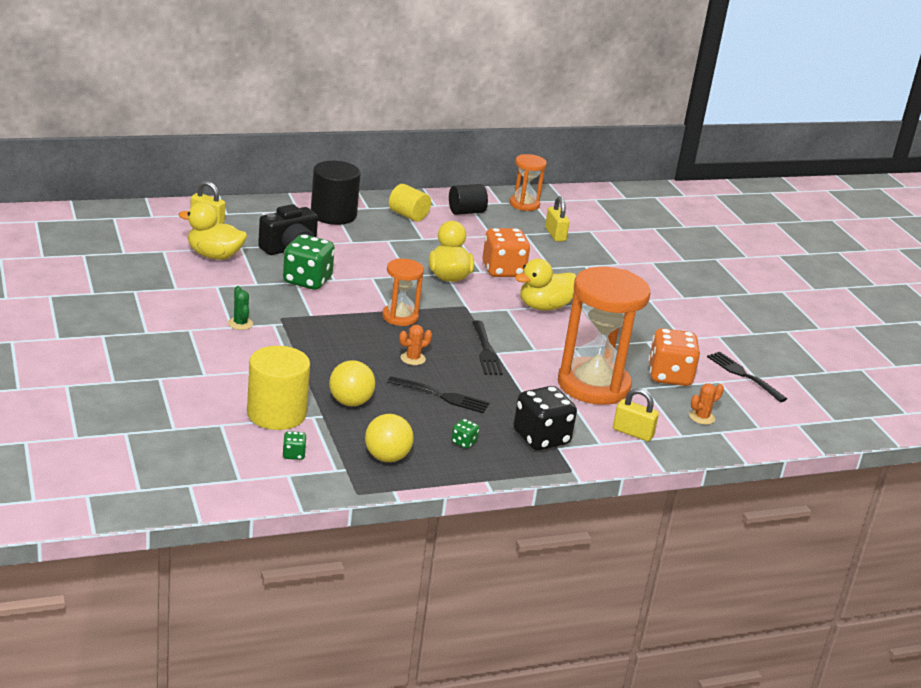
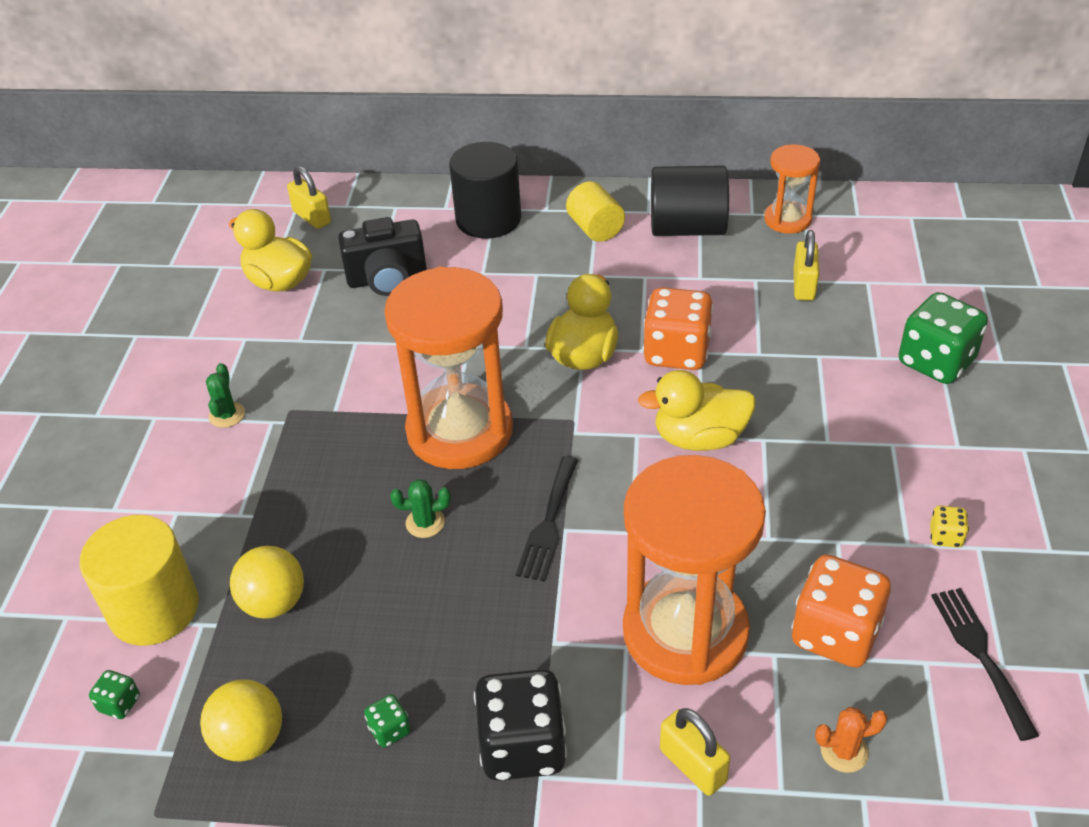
camera: 30 degrees right, 15 degrees up
(307, 281) = (372, 342): green dice -> green dice (936, 362)
(400, 317) = (460, 431): orange hourglass -> orange hourglass, size x1.93
(413, 358) = (425, 523): orange cactus -> green cactus
(442, 396) = (420, 614): black fork -> none
(466, 212) = (687, 228): black cylinder -> black cylinder, size x1.56
(699, 333) = (945, 536): none -> yellow dice

